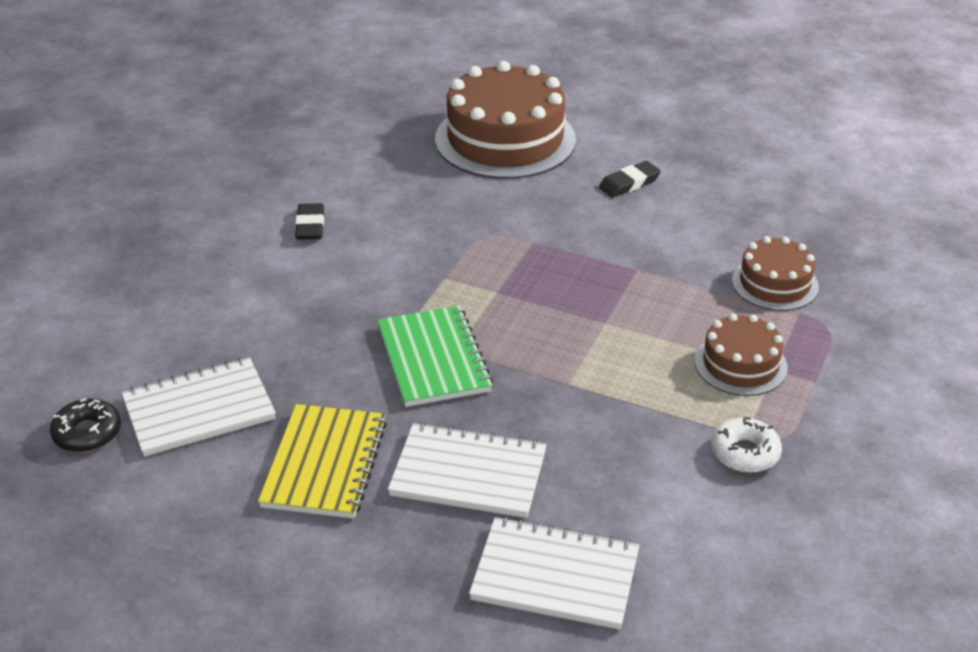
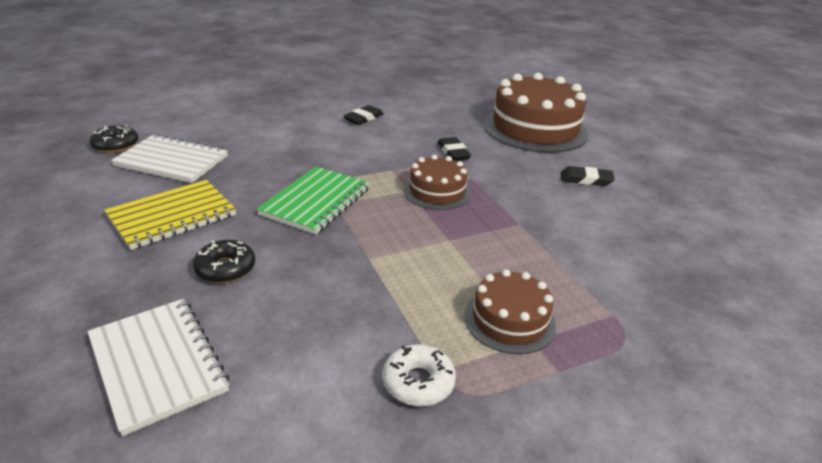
camera: 40 degrees right, 5 degrees down
(468, 474) = (225, 268): white notebook -> black donut
(471, 219) = (453, 152): none -> black eraser
(775, 283) = (618, 285): brown cake -> brown cake (437, 191)

